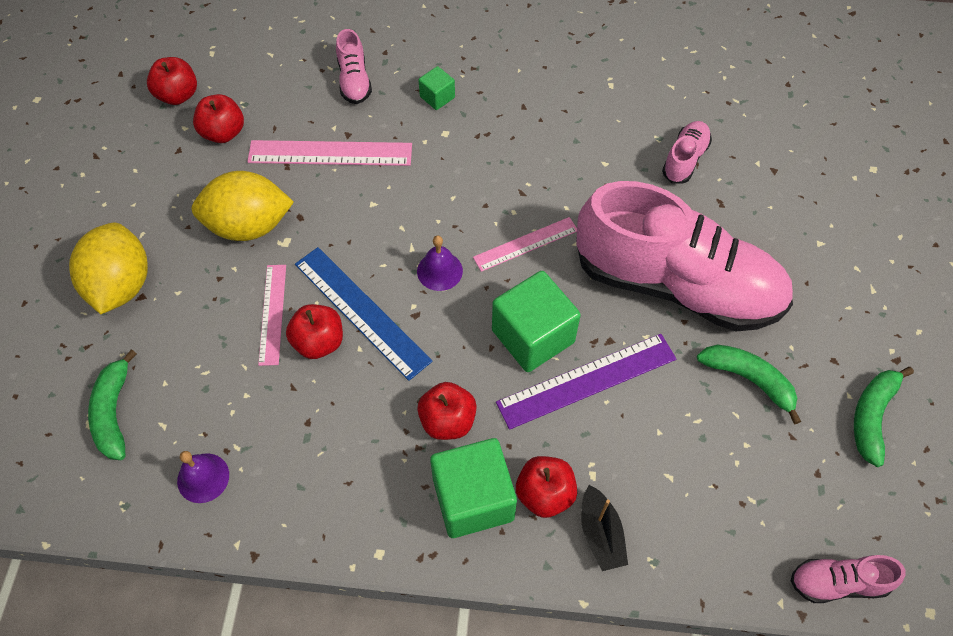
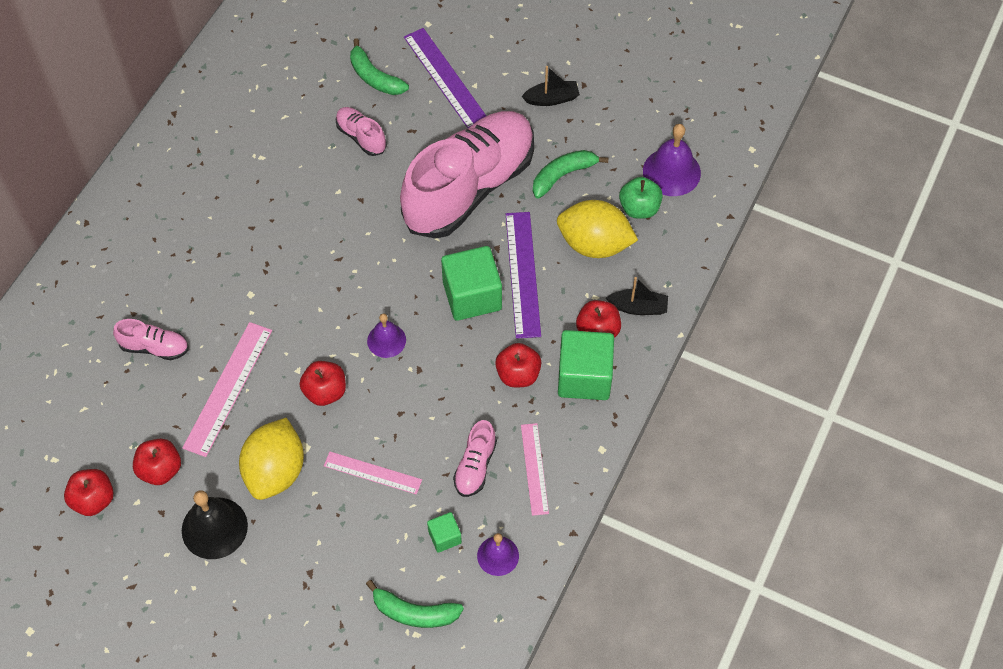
camera: 70 degrees left, 0 degrees up
(121, 285) = (291, 586): yellow lemon -> yellow lemon (594, 244)
(172, 197) = (214, 528): none -> black bell
(319, 342) = (414, 445): red apple -> red apple (325, 391)
(362, 311) = (399, 406): blue ruler -> none
(437, 97) = (208, 288): green cube -> green cube (444, 537)
(525, 244) = (389, 272): pink ruler -> pink ruler (534, 469)
(750, 487) = (639, 208): none -> green apple
(811, 211) = (446, 78): none -> purple ruler
(829, 511) = (671, 172): none -> purple bell
(837, 582) = (717, 188): pink shoe -> pink shoe (475, 466)
(852, 330) = (552, 99): none -> black boat
(872, 416) = (617, 118): green banana -> green banana (375, 77)

